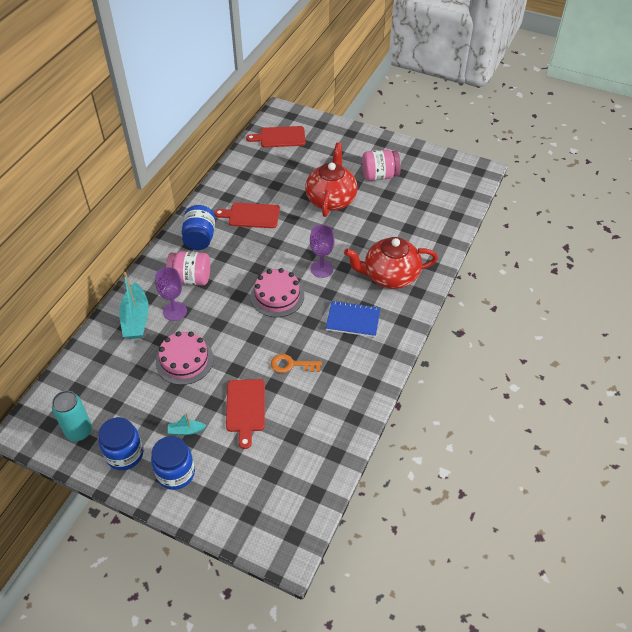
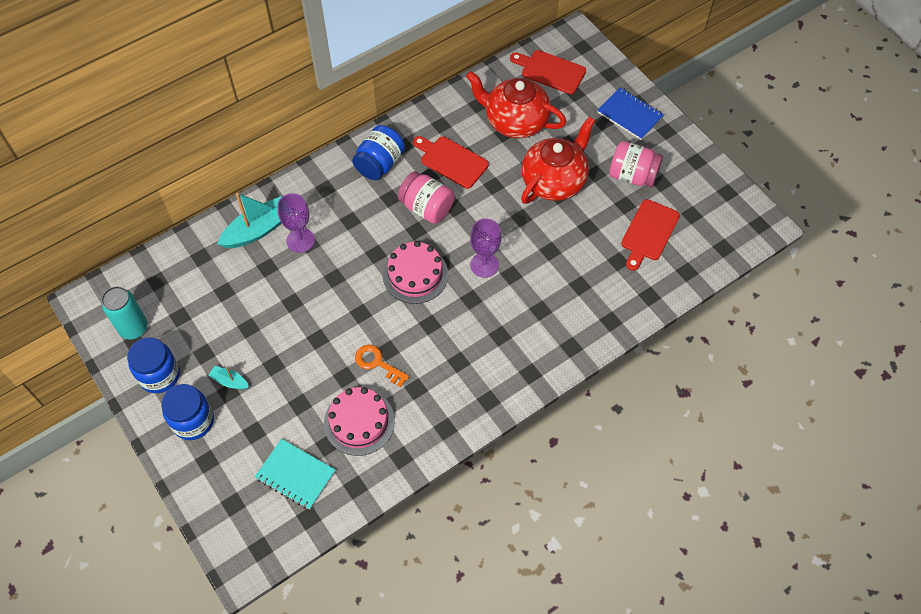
camera: 30 degrees right, 10 degrees up
(136, 318) = (258, 230): turquoise boat -> turquoise boat turned 150 degrees counterclockwise
(184, 360) = (275, 302): pink cake -> pink cake (359, 422)
(190, 278) = (340, 209): pink jar -> pink jar (426, 208)
(245, 408) = (300, 388): red cutting board -> red cutting board (649, 232)
(284, 469) = (295, 475): none -> turquoise notebook
(353, 320) = (476, 344): blue notebook -> blue notebook (630, 115)
(390, 276) = (554, 311): red teapot -> red teapot (515, 121)

